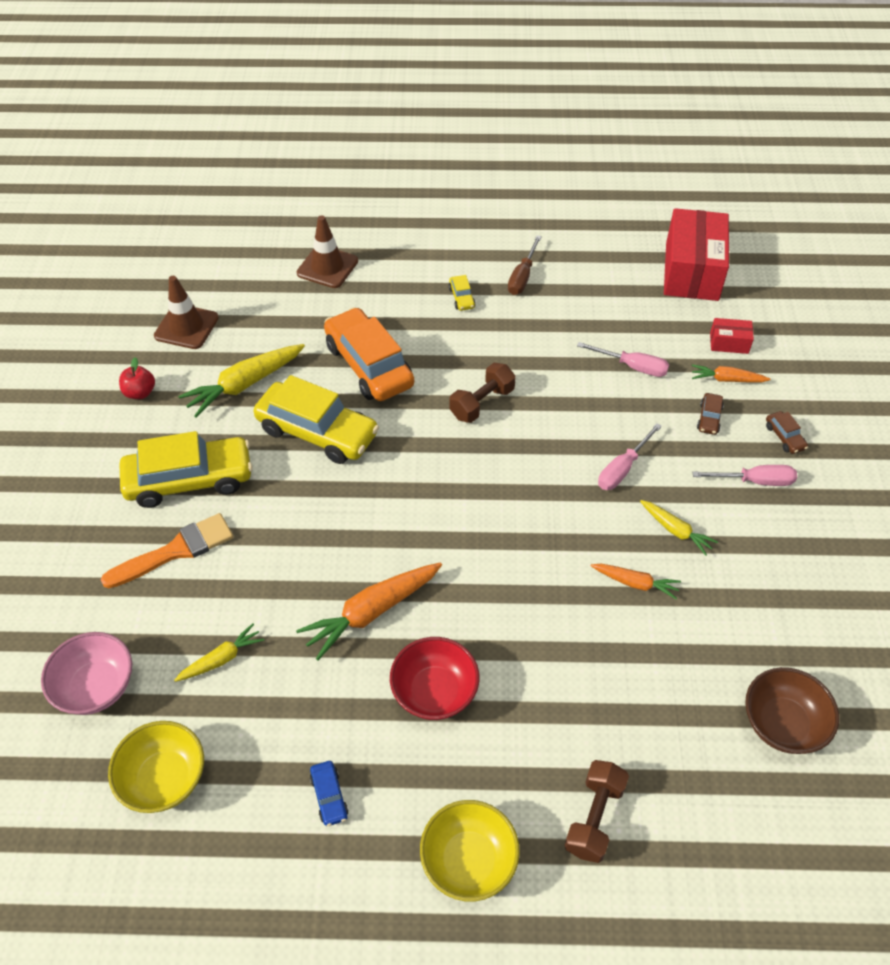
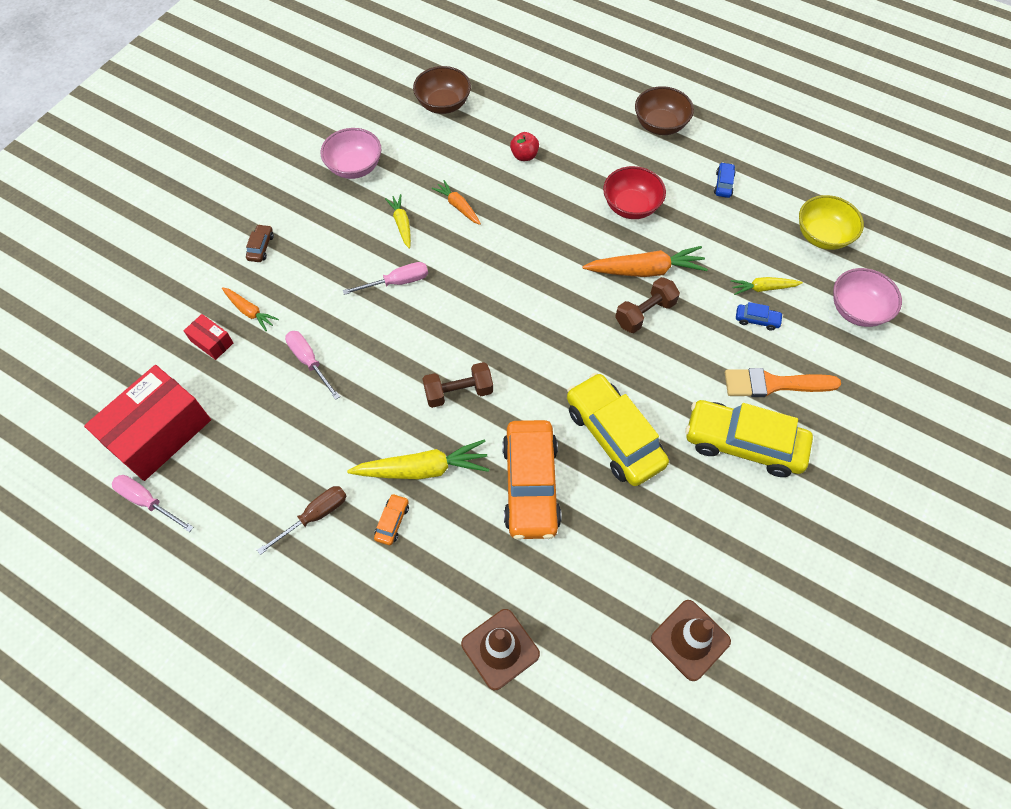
camera: 150 degrees left, 10 degrees up
(140, 392) = (763, 570): red apple -> red apple (524, 156)
(216, 614) = (757, 320): none -> blue car
(244, 385) = (658, 525): yellow carrot -> yellow carrot (423, 469)
(461, 298) = (392, 522): yellow car -> orange car
(469, 860) = (660, 125): yellow bowl -> brown bowl
(594, 817) = (580, 113): brown dumbbell -> brown dumbbell (645, 313)
(709, 418) = (297, 288): brown car -> none
(755, 481) = (316, 229): pink screwdriver -> pink screwdriver (147, 501)
(792, 571) = (355, 167): none -> pink bowl

